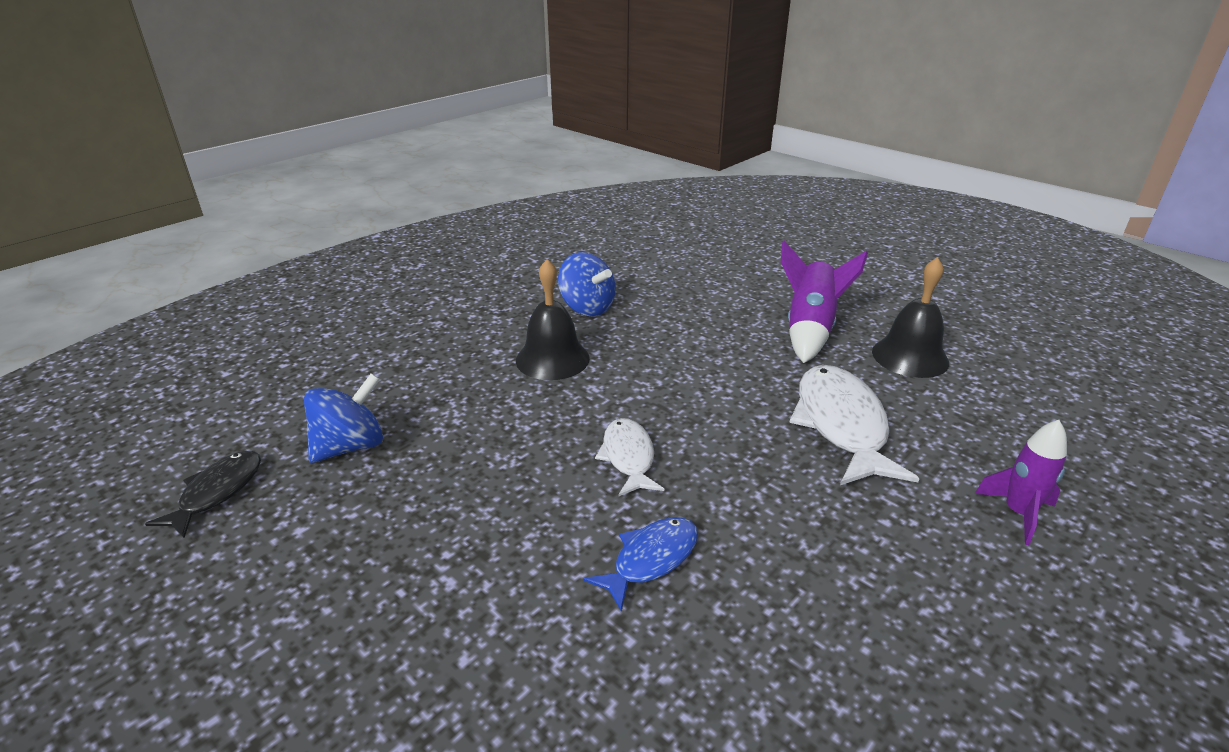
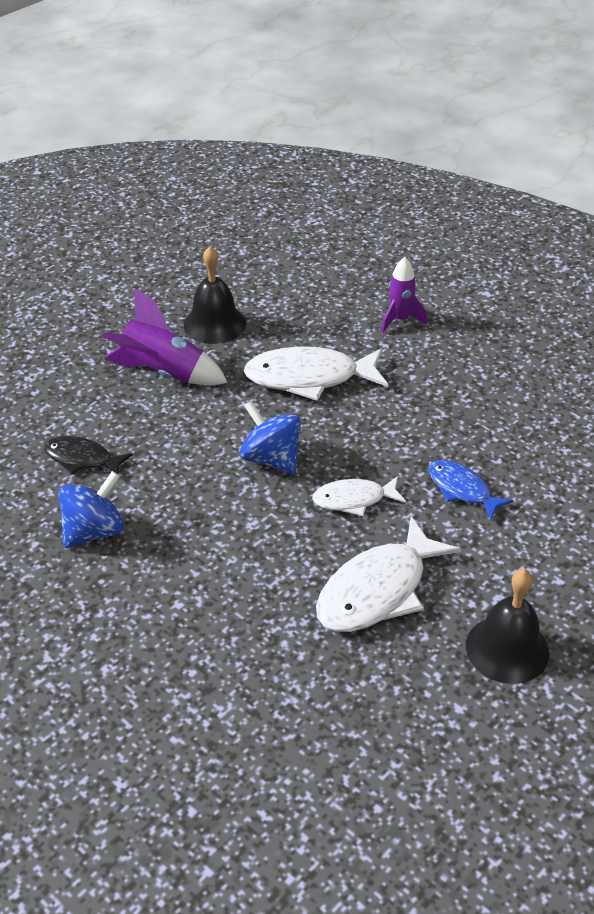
camera: 90 degrees left, 10 degrees up
(217, 492) = (420, 790): black fish -> black fish (82, 459)
(350, 446) = (347, 698): blue spinning top -> blue spinning top (271, 459)
(485, 472) = (378, 590): none -> white fish
(552, 359) = (200, 555): black bell -> black bell (507, 649)

